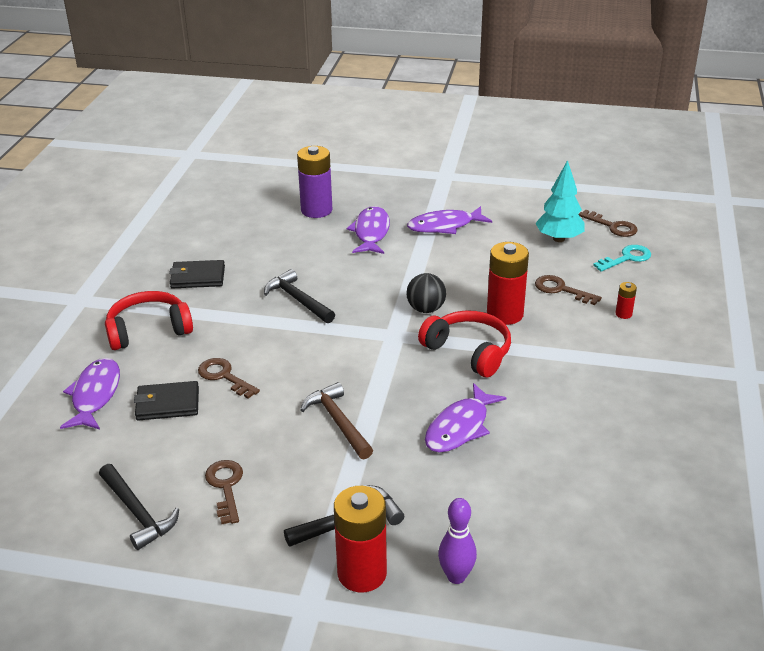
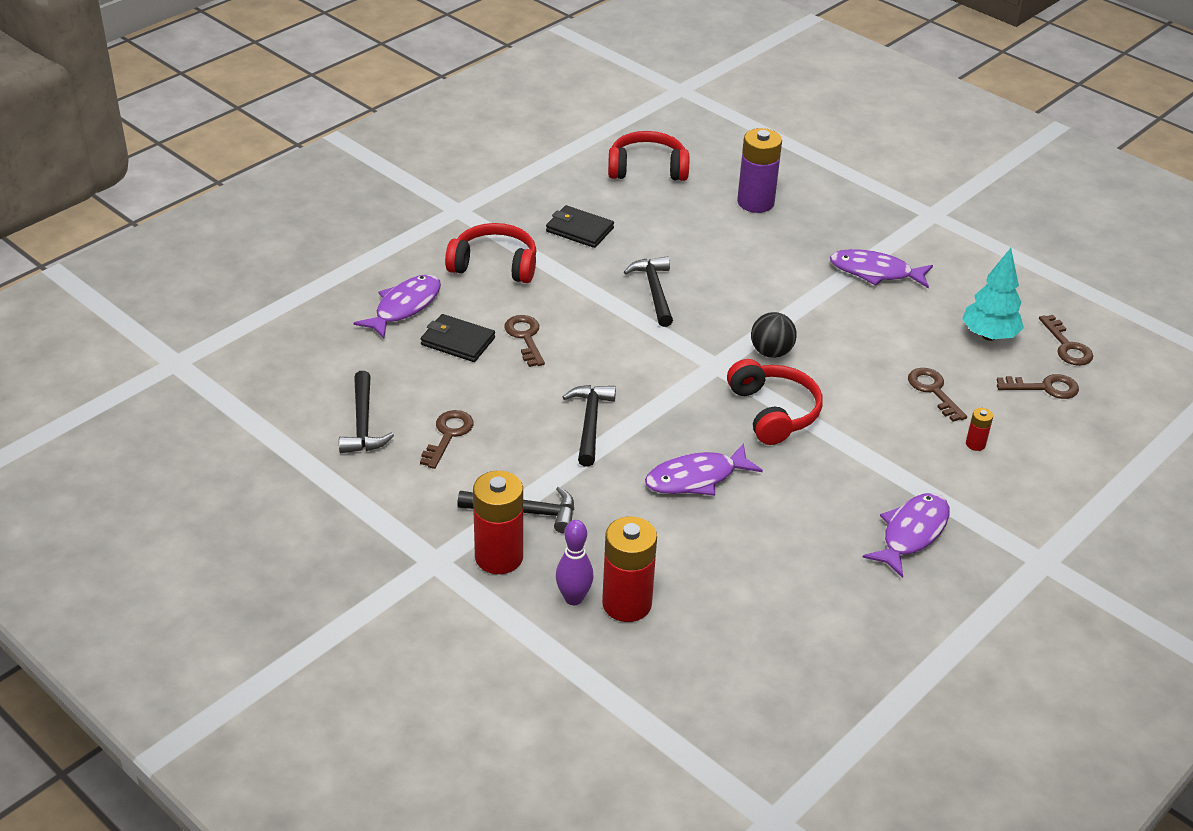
camera: 30 degrees right, 5 degrees up
(213, 215) = (647, 169): none -> red headphones
(338, 422) = (590, 423): brown hammer -> black hammer
(371, 232) = (790, 249): purple fish -> purple fish (911, 533)
(505, 314) = (847, 391): red battery -> red battery (627, 604)
(627, 258) = (1045, 388): turquoise key -> brown key

